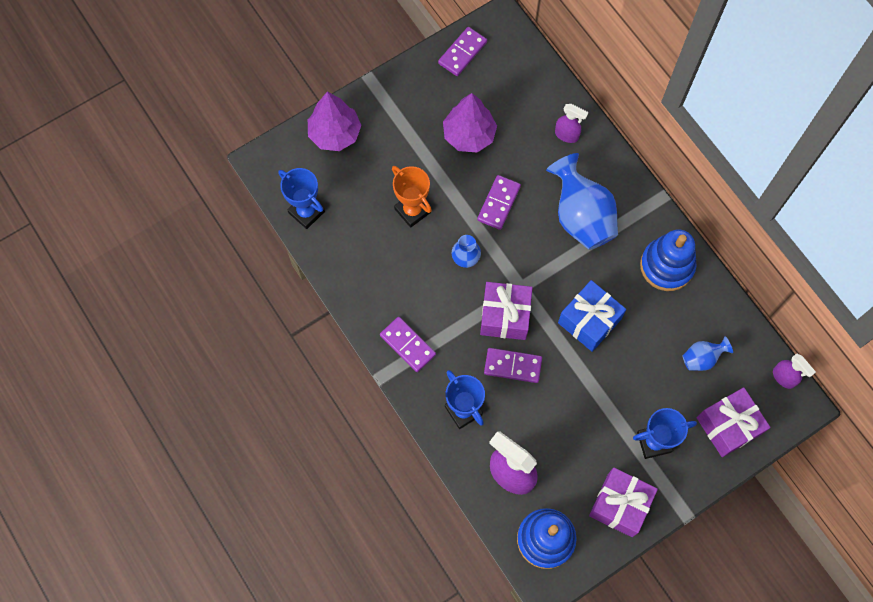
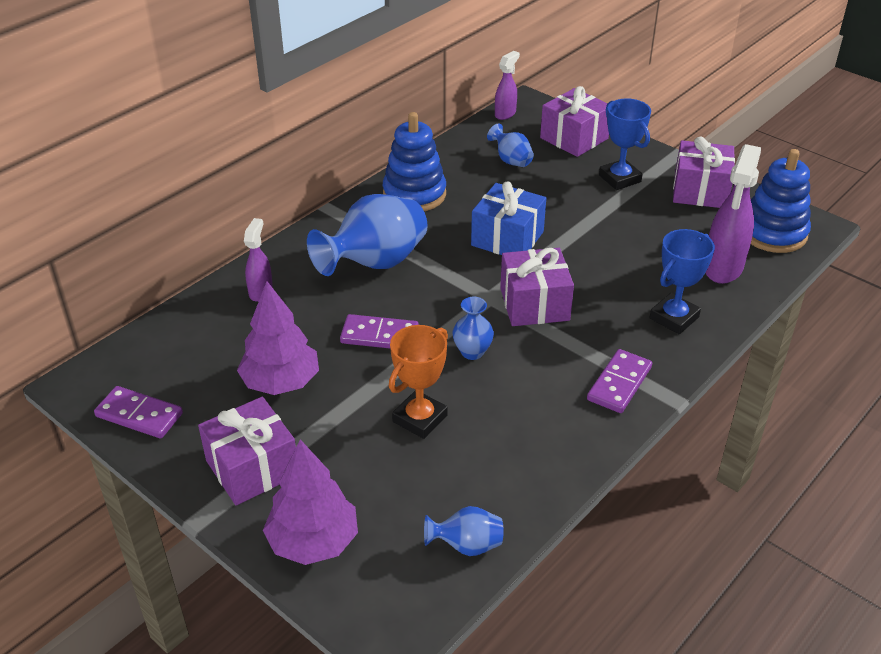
camera: 105 degrees left, 30 degrees down
(306, 212) = (466, 545): blue trophy -> blue vase
(400, 110) = (252, 468): none -> purple gift
(512, 366) = (594, 287): purple domino -> none

